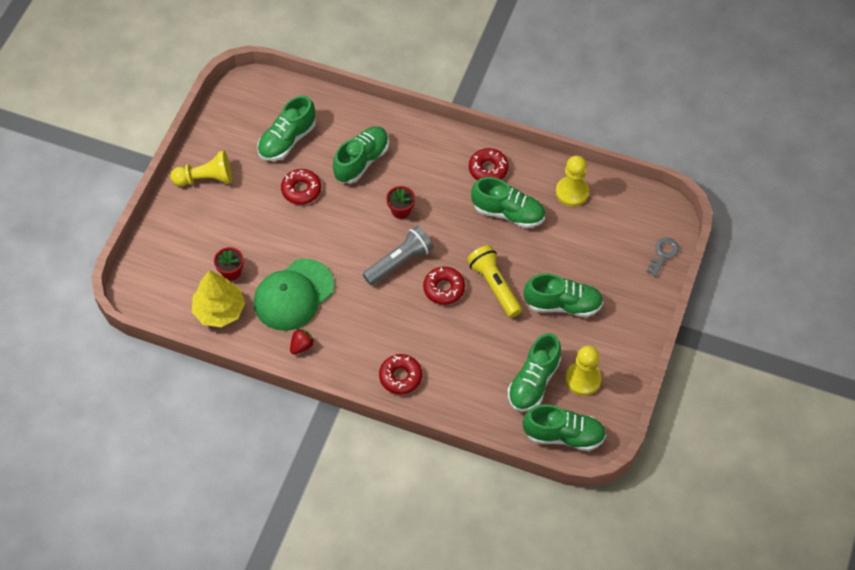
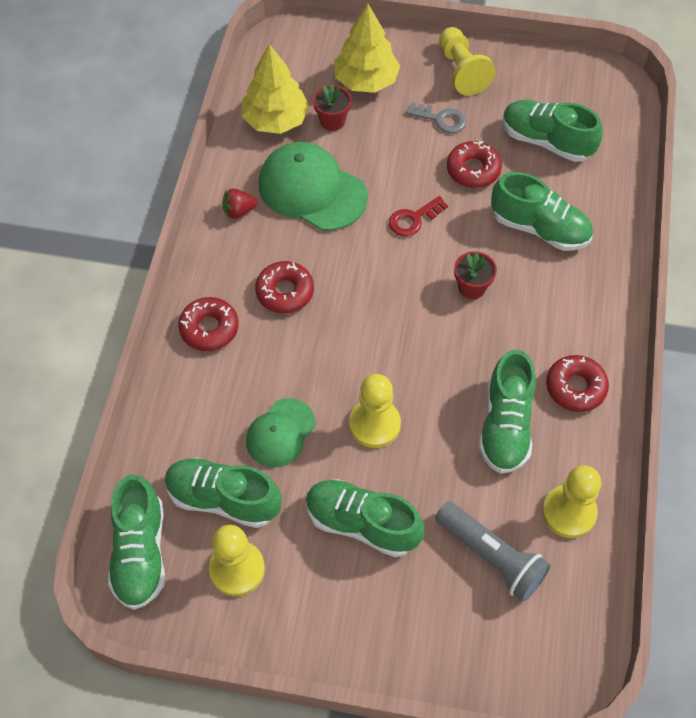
camera: 80 degrees right, 0 degrees up
(197, 243) = (366, 80): none -> yellow tree
(301, 346) = (239, 211): red strawberry -> red strawberry turned 135 degrees clockwise
(336, 234) = (413, 219): none -> red key
(399, 262) = (388, 299): grey flashlight -> grey flashlight (491, 556)
(444, 288) = (357, 359): red donut -> red donut (285, 292)
(491, 342) = (280, 433): none -> green cap
(494, 286) = (374, 424): yellow flashlight -> yellow pawn
(562, 304) = (362, 524): green shoe -> green shoe turned 120 degrees clockwise
(663, 254) = (488, 671): grey key -> grey key (441, 119)

